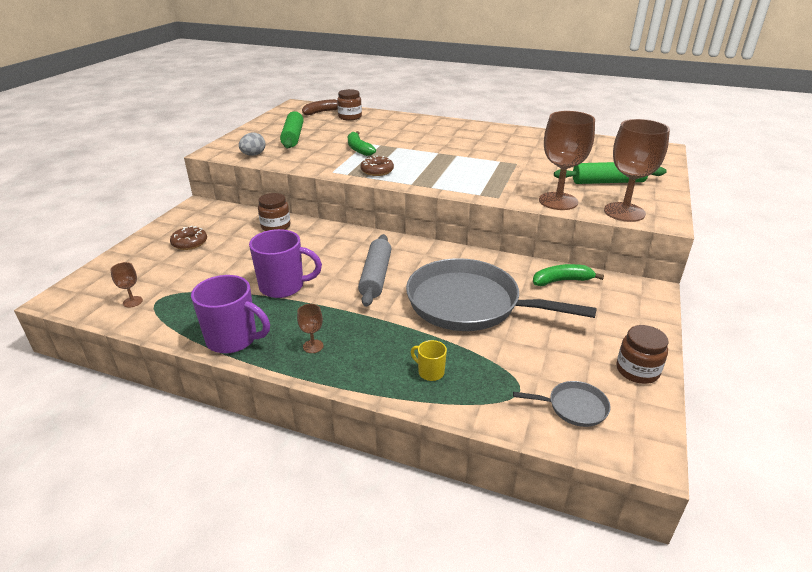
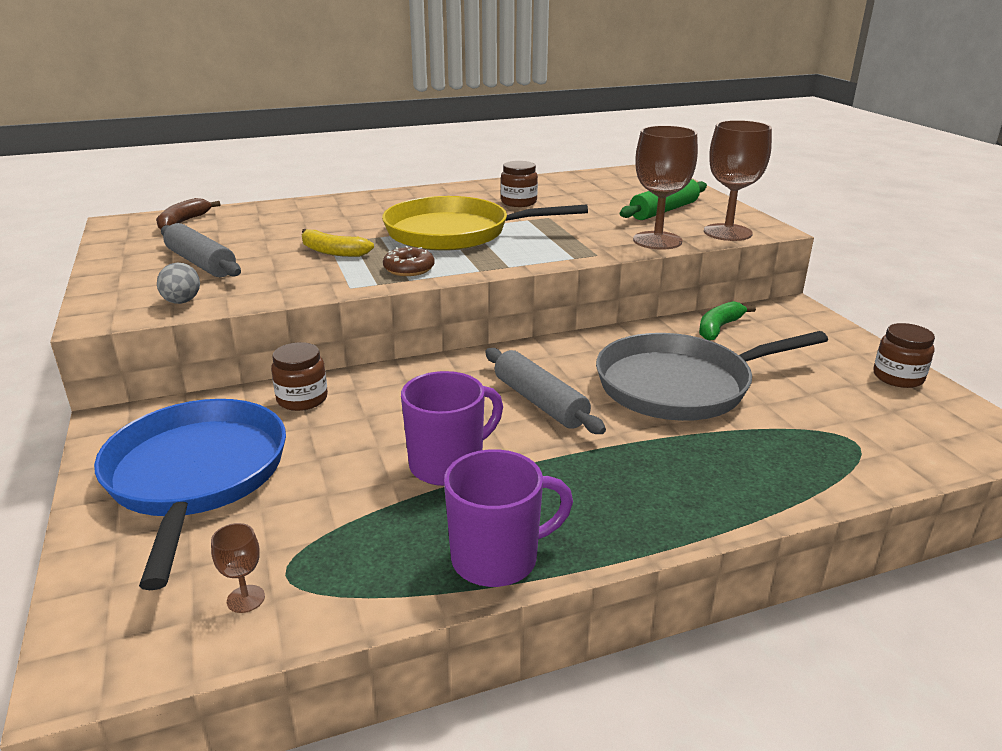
camera: 40 degrees left, 5 degrees down
(189, 243) = (196, 475): brown donut -> blue pan
(293, 137) = (201, 263): green rolling pin -> grey rolling pin
(313, 346) = (607, 510): brown goblet -> none
(350, 117) = (241, 219): brown jar -> brown jar (518, 202)
(358, 149) = (333, 252): green banana -> yellow banana
(430, 372) = (763, 468): yellow mug -> none
(440, 157) = (454, 233): none -> yellow pan
(574, 407) = (913, 431): grey pan -> none

